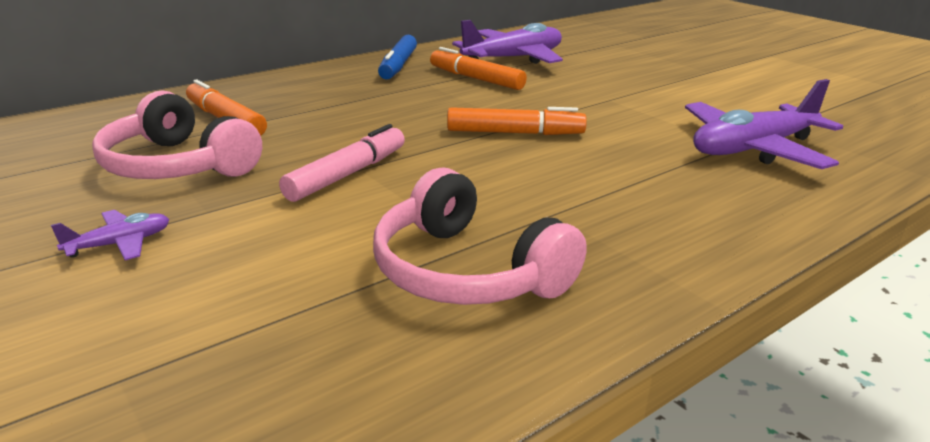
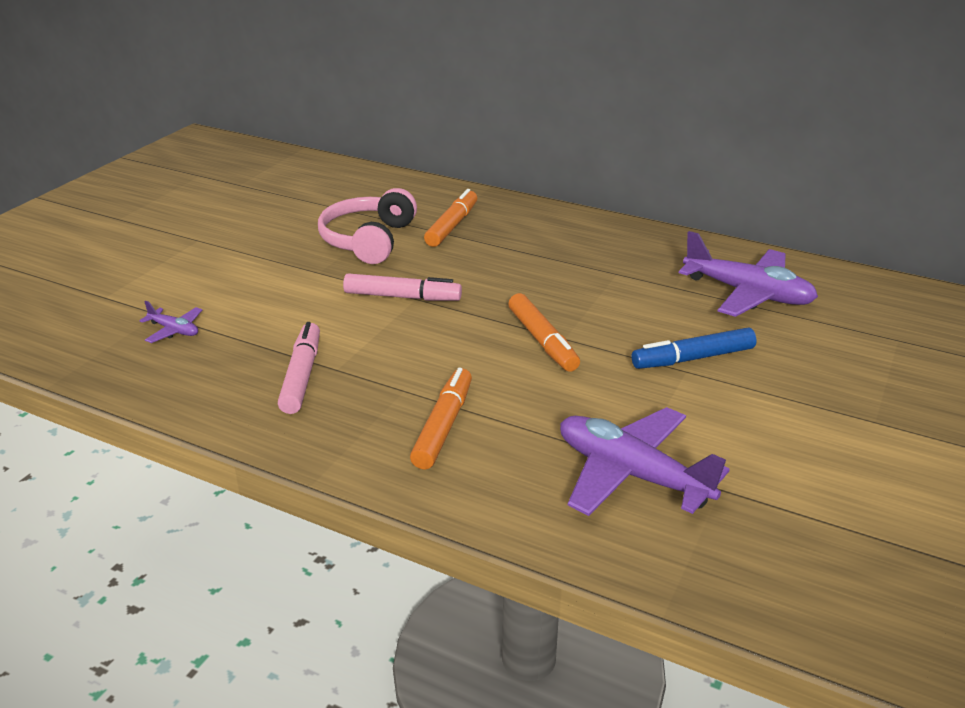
camera: 65 degrees right, 5 degrees up
(120, 244) = (266, 264): purple plane -> purple plane (174, 330)
(398, 66) = (647, 247): blue marker -> blue marker (693, 358)
(467, 271) = (301, 375): pink headphones -> pink marker
(476, 79) = (659, 290): orange marker -> orange marker (443, 426)

